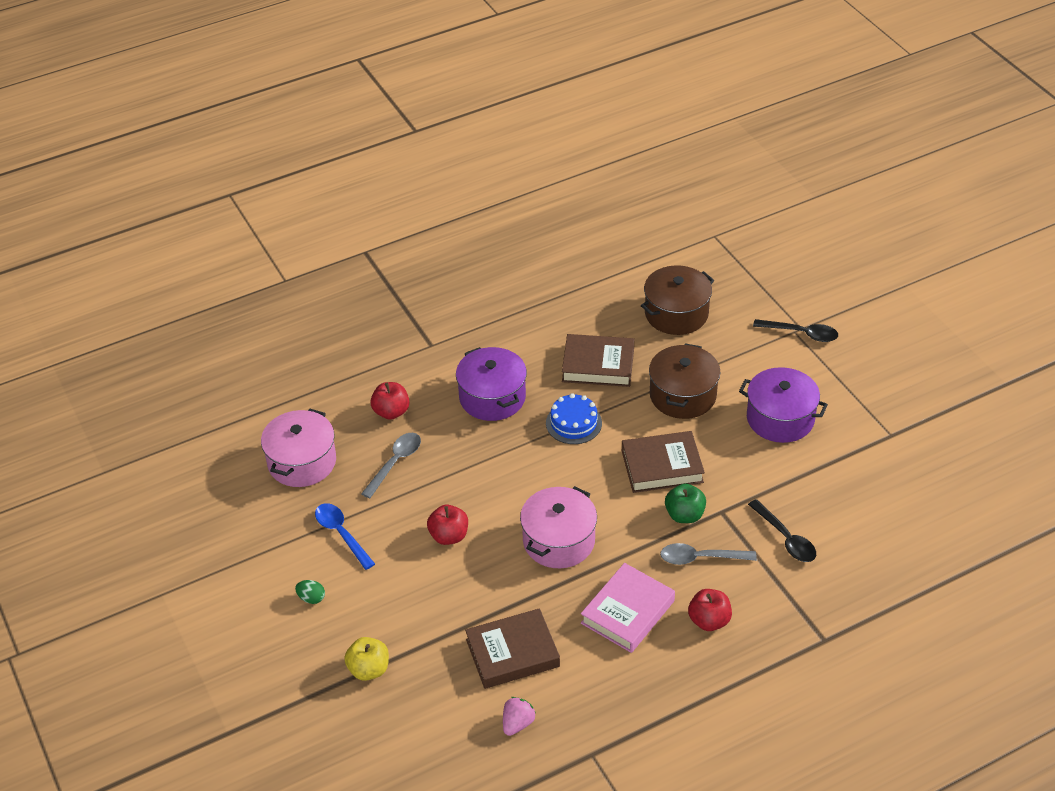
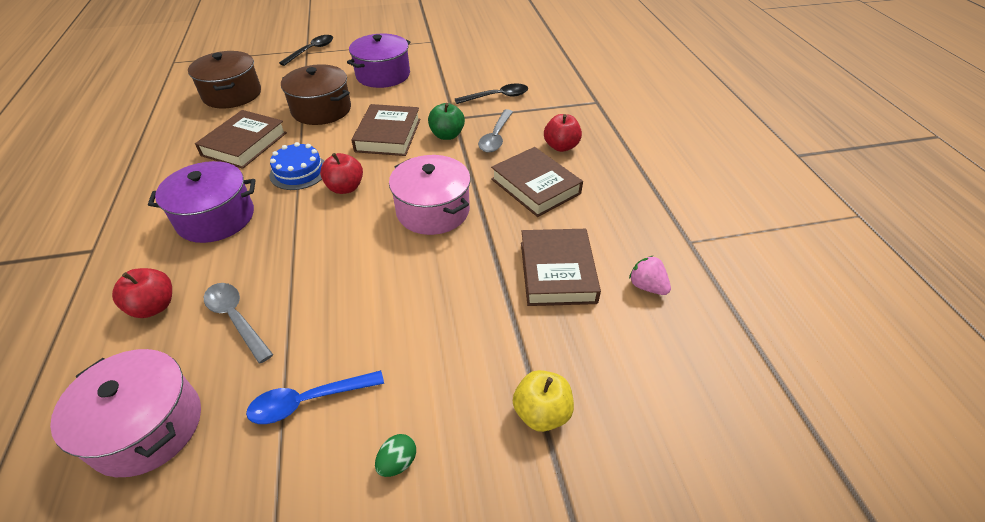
camera: 75 degrees left, 0 degrees up
(449, 536) = (378, 291): red apple -> red apple (345, 188)
(627, 612) = (535, 186): pink book -> brown book

